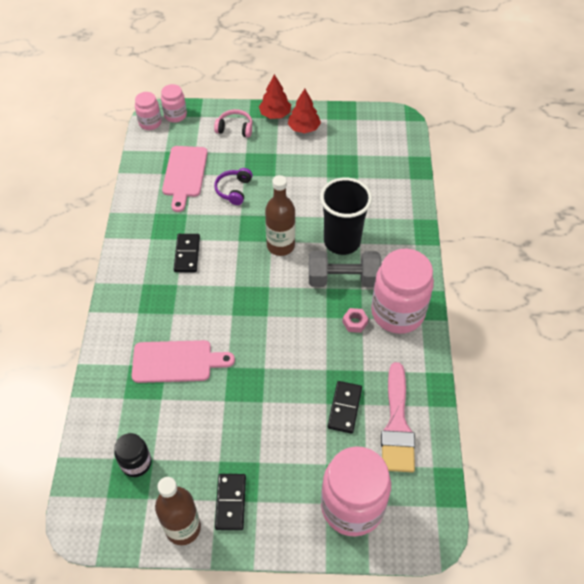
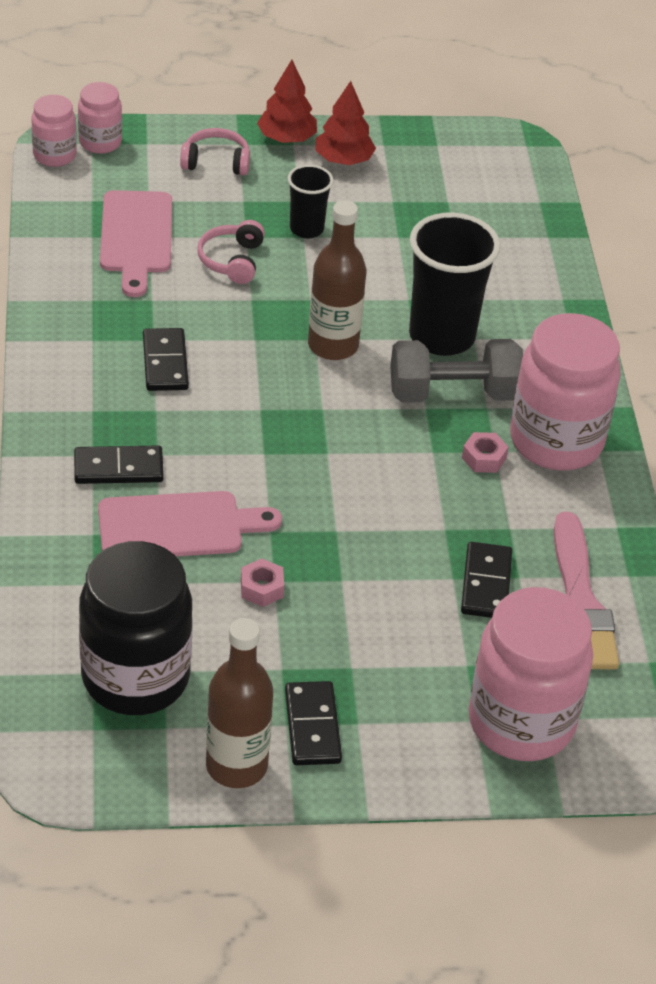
camera: 10 degrees left, 10 degrees down
(136, 463) = (135, 677): black jar -> black jar, size x1.96
(150, 322) = (118, 468): none -> black domino
(216, 405) = (262, 588): none -> pink nut
(234, 190) = (232, 260): purple headphones -> pink headphones
(277, 171) = (306, 229): none -> black cup

